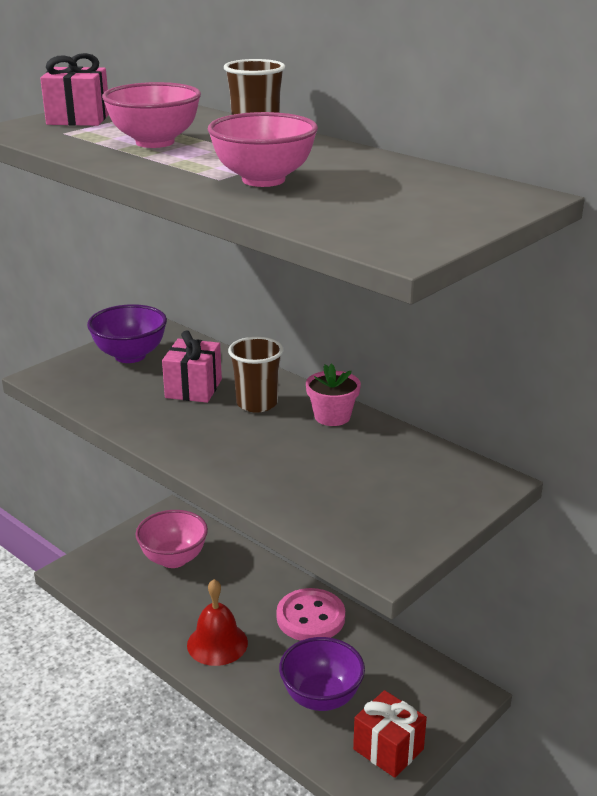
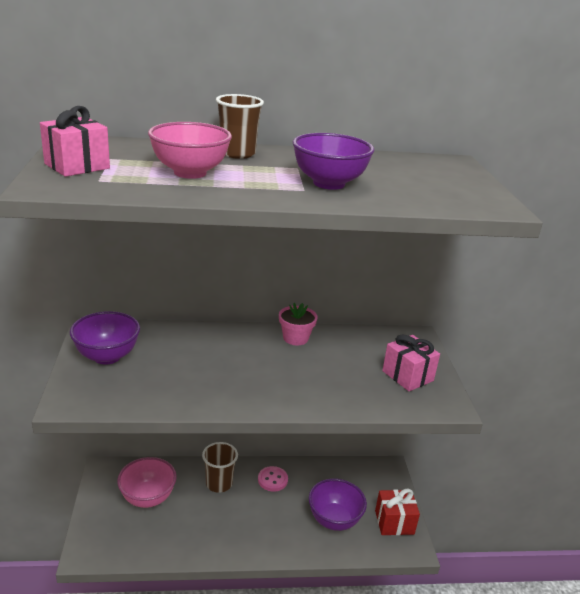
camera: 50 degrees left, 0 degrees up
(193, 388) = (190, 359): pink gift -> pink gift (407, 376)
(217, 643) = (244, 531): red bell -> none
(257, 403) = (244, 350): brown cup -> brown cup (219, 483)
(263, 180) = (329, 183): pink bowl -> purple bowl
(310, 617) = (272, 480): pink button -> pink button, size x0.62

